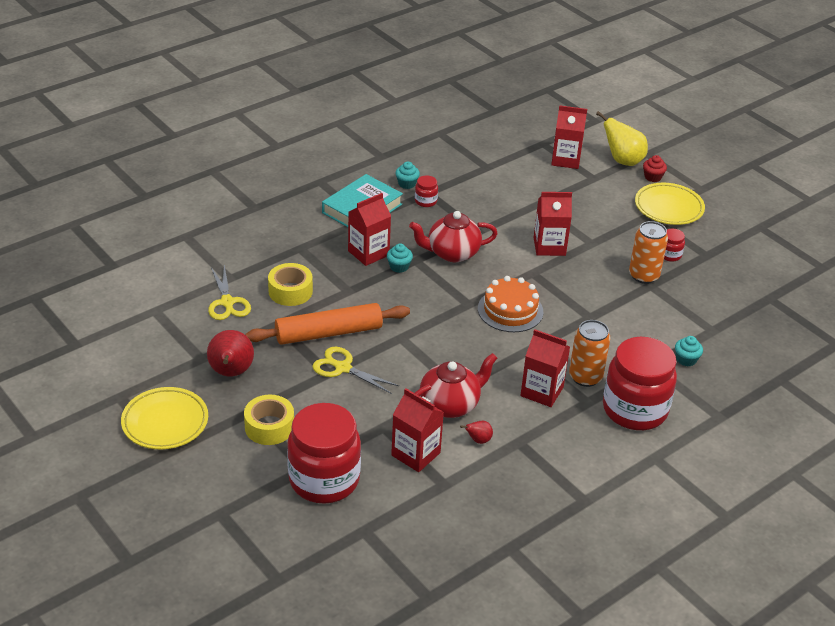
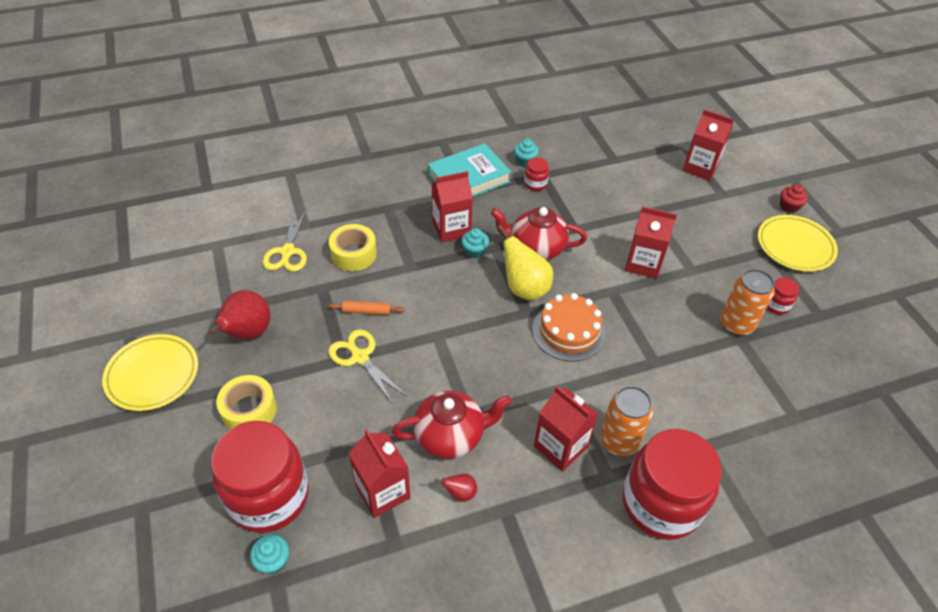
camera: 20 degrees right, 10 degrees up
(329, 333) = (367, 311): orange rolling pin -> orange rolling pin, size x0.42
(622, 161) = (761, 181): yellow pear -> yellow pear (524, 288)
(686, 359) = (749, 449): turquoise cupcake -> turquoise cupcake (273, 561)

